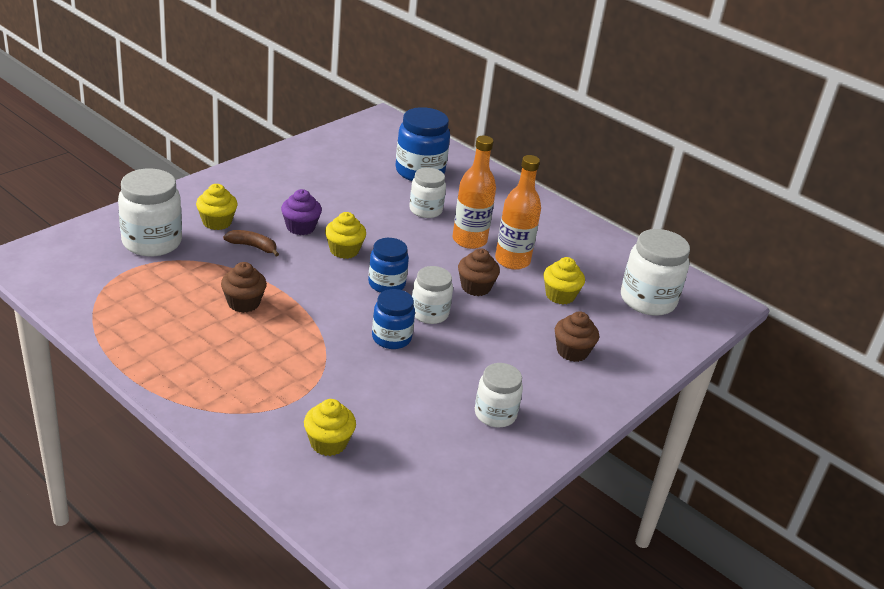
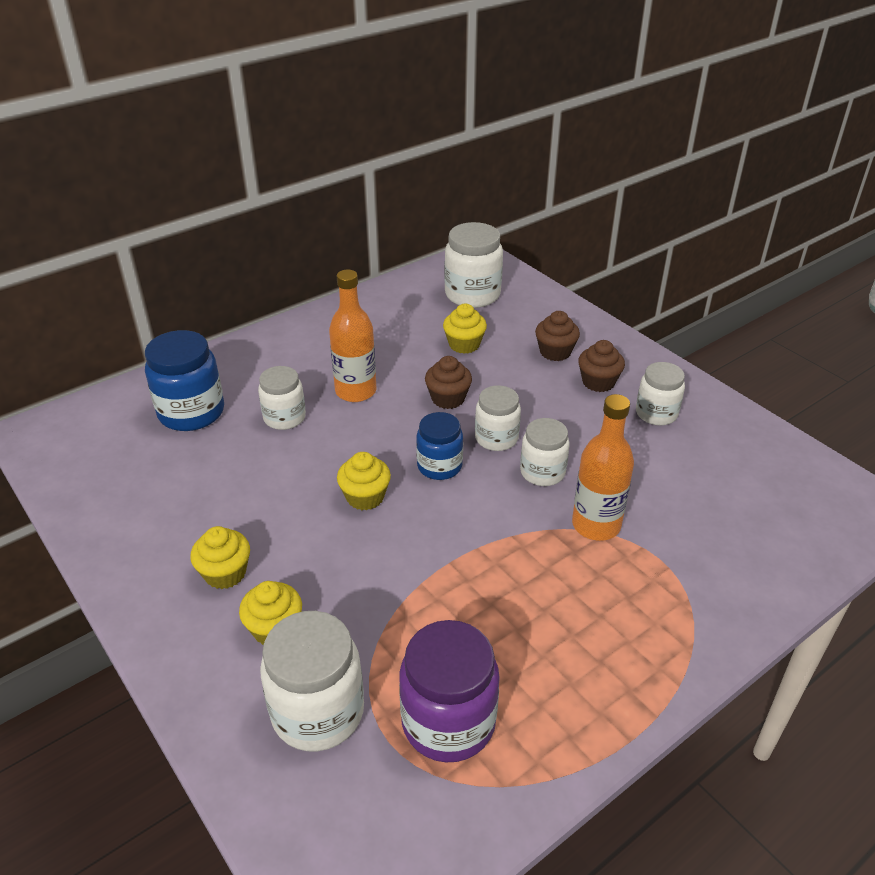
camera: 75 degrees left, 5 degrees up
(141, 291) = (448, 722): none -> purple jar
(243, 303) = (477, 602): brown cupcake -> brown cupcake (598, 382)
(253, 246) = (345, 588): brown banana -> none
(300, 227) = (304, 536): purple cupcake -> none
(328, 443) = (725, 536): yellow cupcake -> yellow cupcake (225, 573)
(391, 338) = (542, 472): blue jar -> white jar
(512, 261) = (399, 366): orange bottle -> orange bottle (596, 525)

